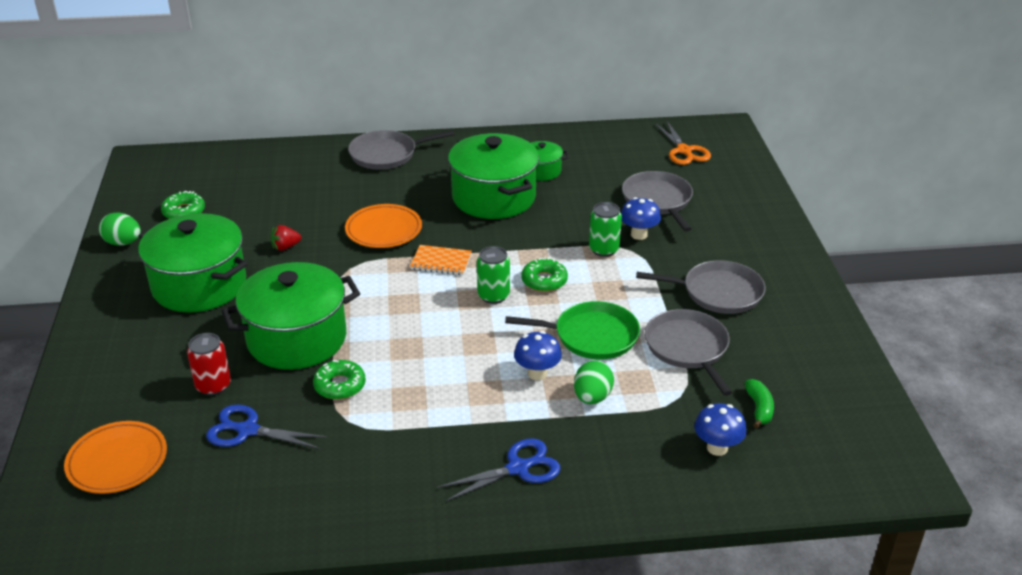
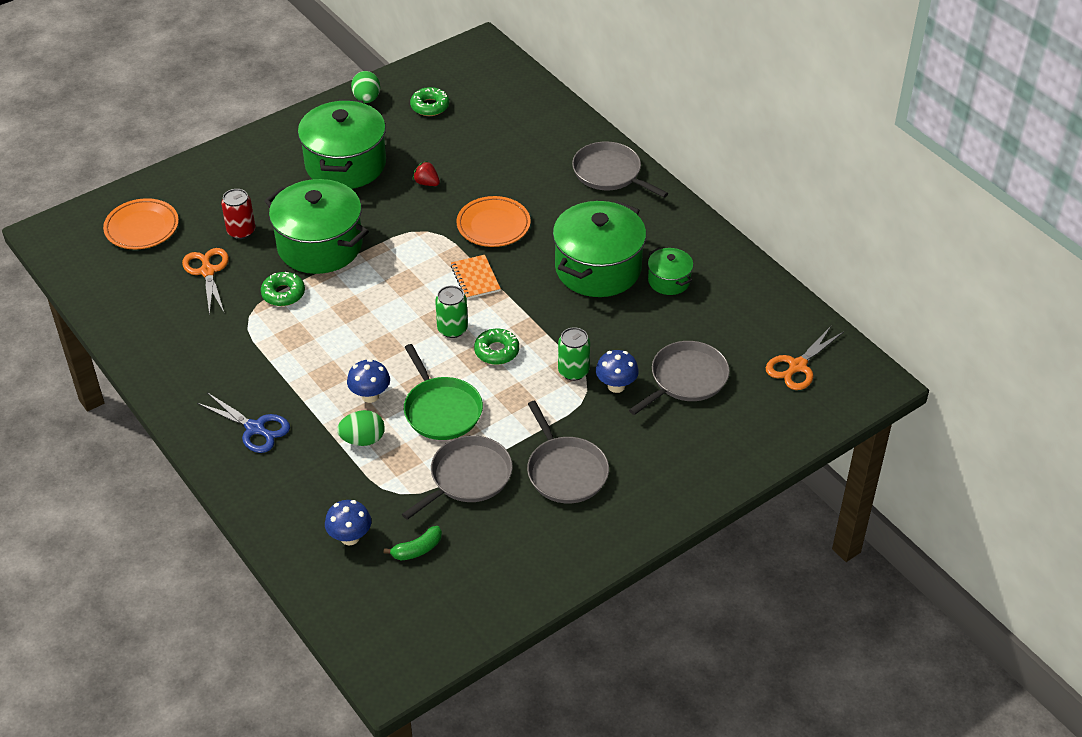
camera: 60 degrees right, 10 degrees up
(248, 430) = (207, 271): blue scissors -> orange scissors

